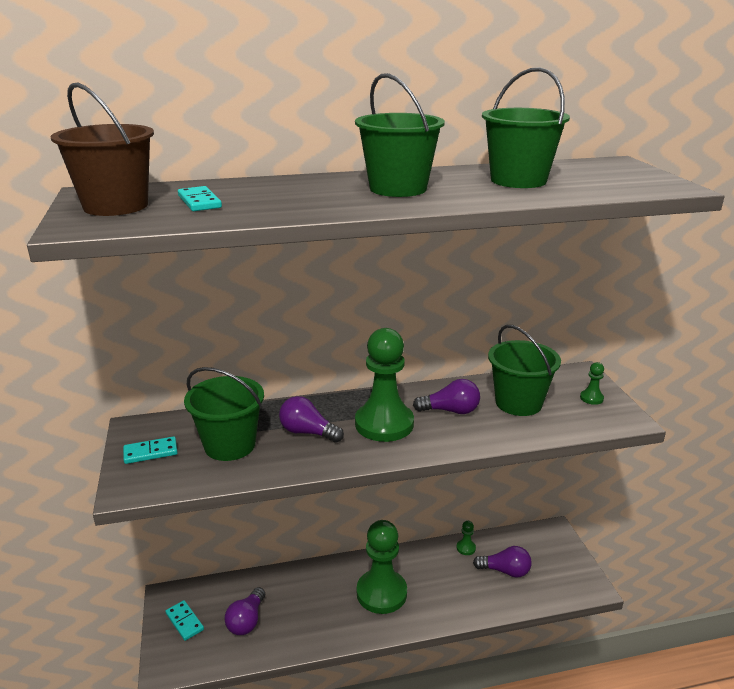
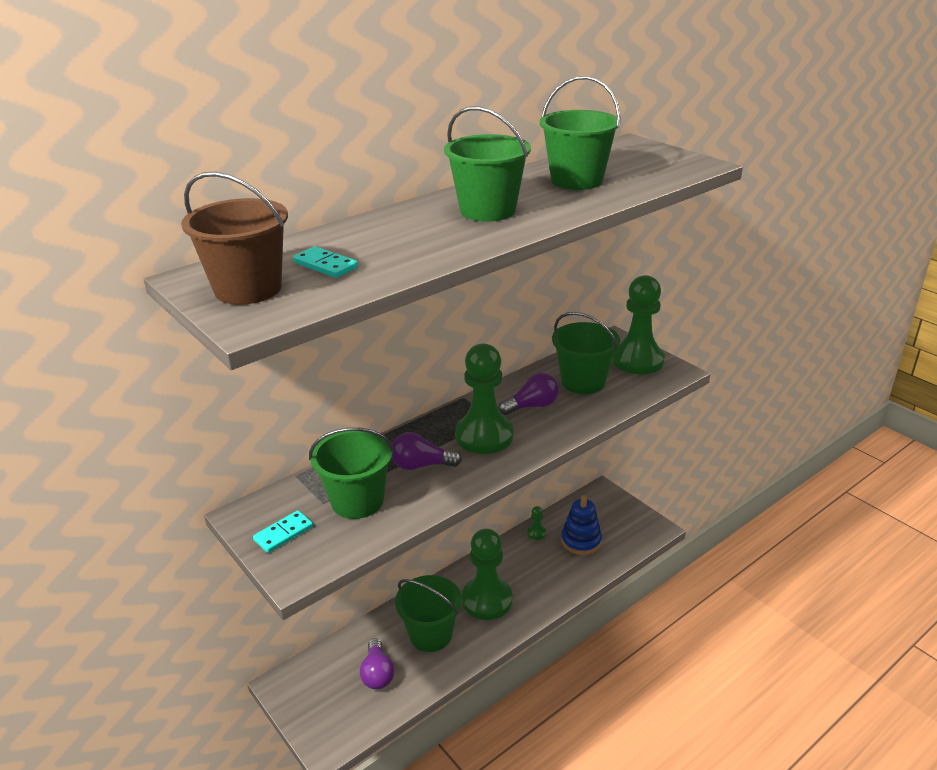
camera: 25 degrees left, 5 degrees up
(184, 621) = (315, 699): turquoise domino -> none
(313, 604) = (430, 634): none -> green bucket
(505, 571) = (581, 541): purple light bulb -> blue stacking toy
(591, 398) = (637, 360): green pawn -> green pawn, size x2.46

